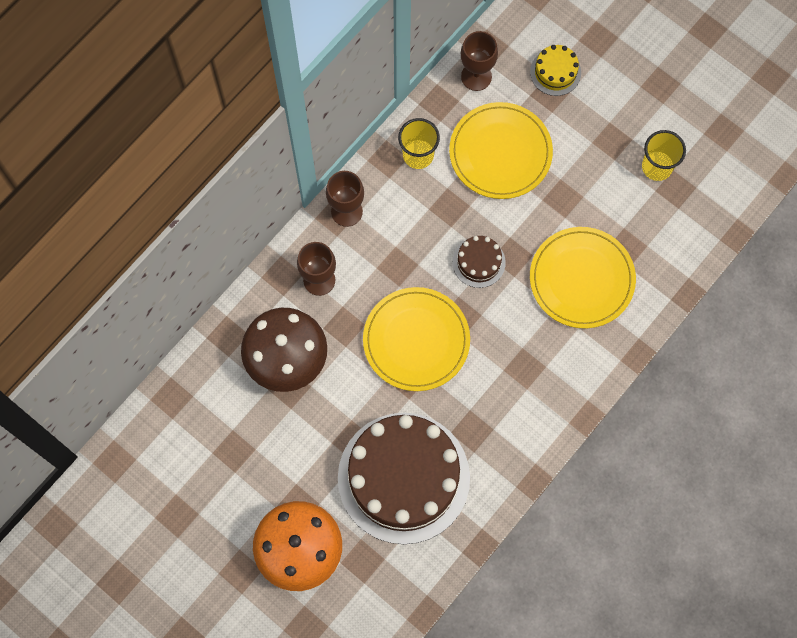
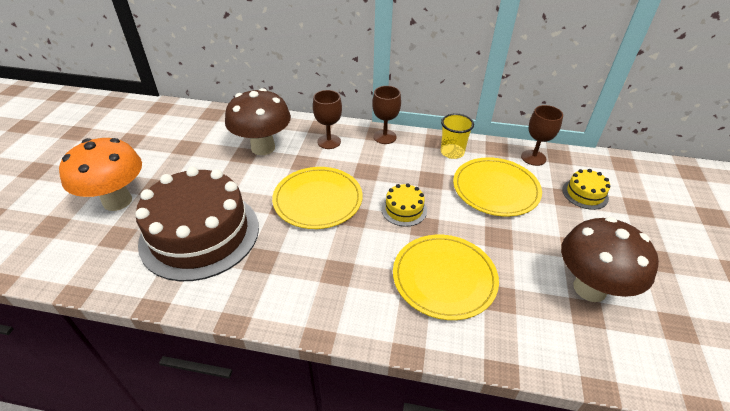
camera: 60 degrees right, 30 degrees down
(479, 262) = (404, 209): brown cake -> yellow cake
(657, 167) = (589, 288): yellow cup -> brown mushroom

